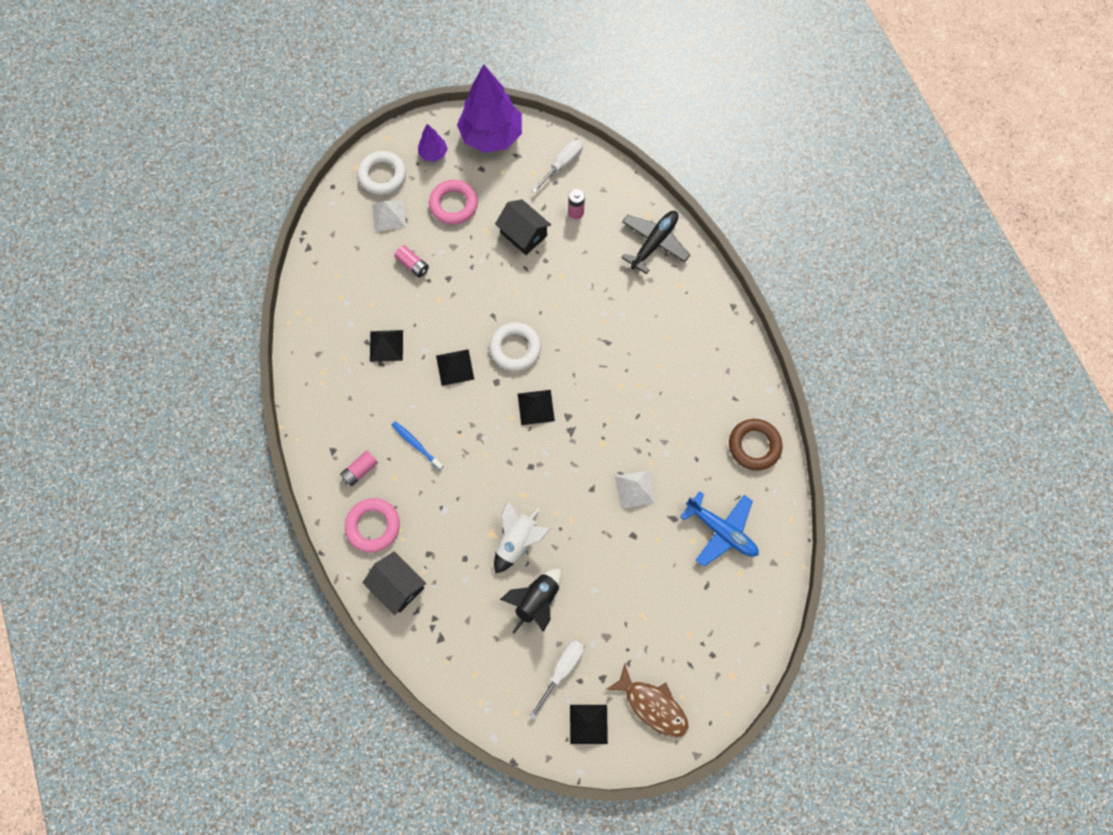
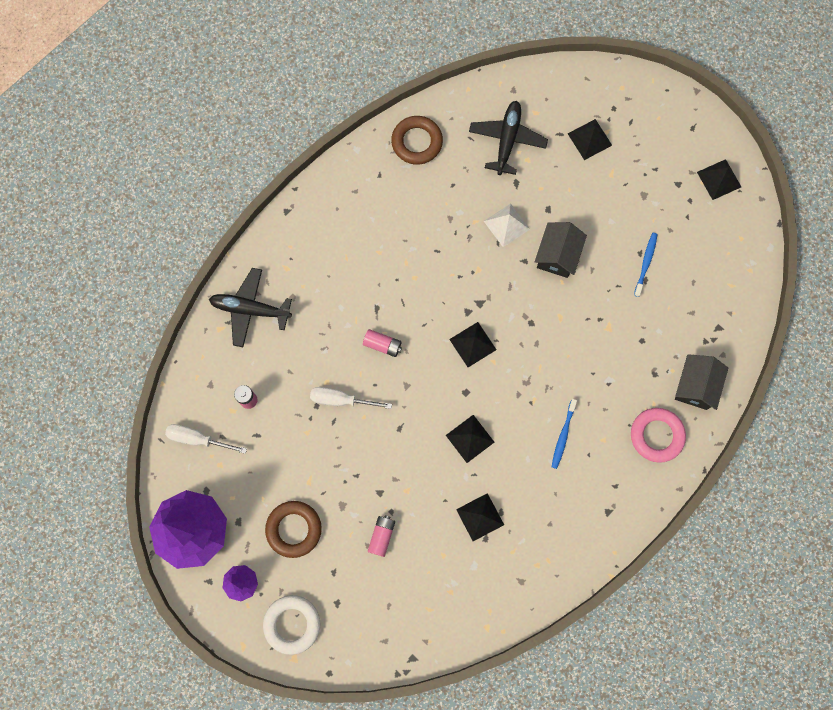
camera: 115 degrees left, 5 degrees up
(360, 470) = (613, 475): pink battery -> pink battery (382, 345)
(389, 216) = (337, 591): white pyramid -> none
(453, 205) = (294, 529): pink ring -> brown ring
(515, 348) = (423, 390): white ring -> none
(518, 541) = (603, 303): white rocket -> none
(523, 234) = (296, 441): black house -> black house (557, 255)
(536, 601) = (645, 263): black rocket -> blue toothbrush
(562, 670) = (689, 218): white screwdriver -> white screwdriver (340, 400)
(652, 705) = (677, 137): brown fish -> none
(688, 612) = (589, 139): none -> black pyramid
(721, 531) = (507, 140): blue plane -> black plane

